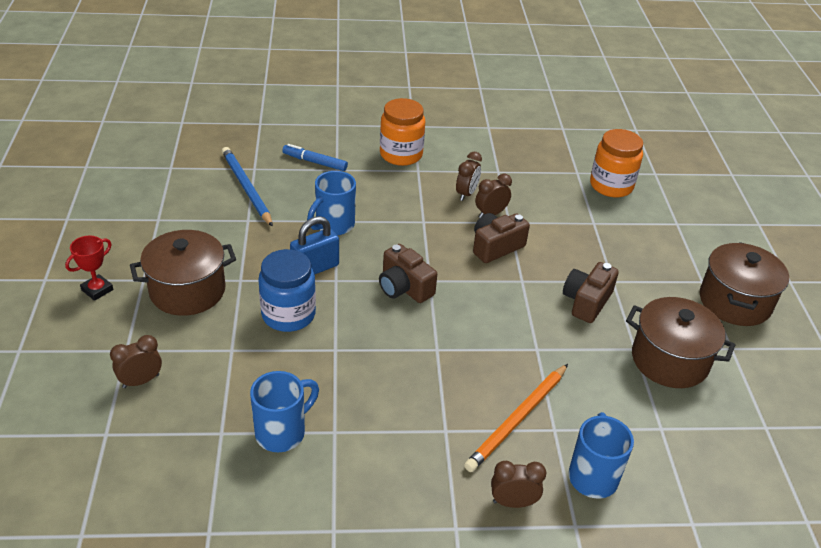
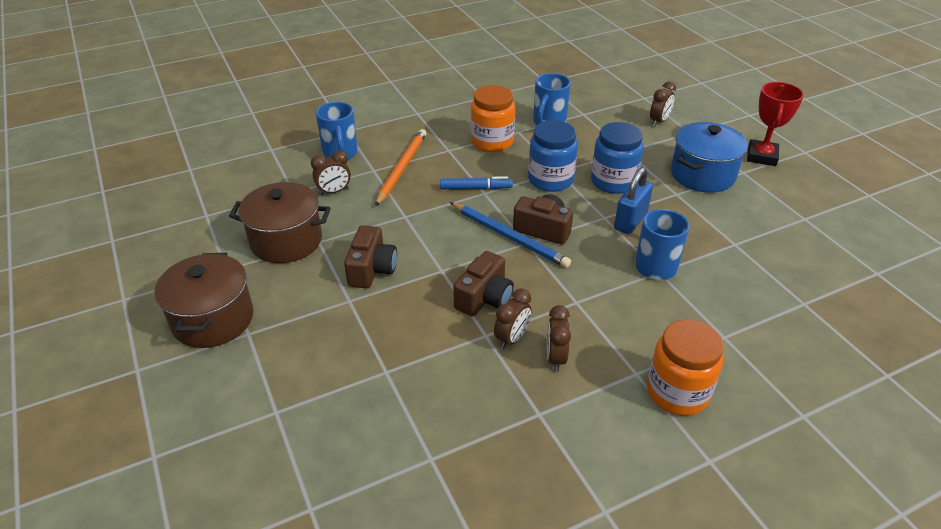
camera: 160 degrees right, 0 degrees up
(97, 290) = (761, 156): red trophy -> red trophy, size x1.50
(187, 291) = (702, 174): brown pot -> blue pot
(246, 188) = (780, 276): blue pencil -> blue pencil (509, 237)
(315, 162) = (757, 337): blue marker -> blue marker (476, 188)
(353, 340) = (550, 180): none -> blue jar
(513, 502) = (388, 130): brown clock -> brown clock (334, 191)
(611, 186) = (375, 450): orange jar -> orange jar (492, 142)

